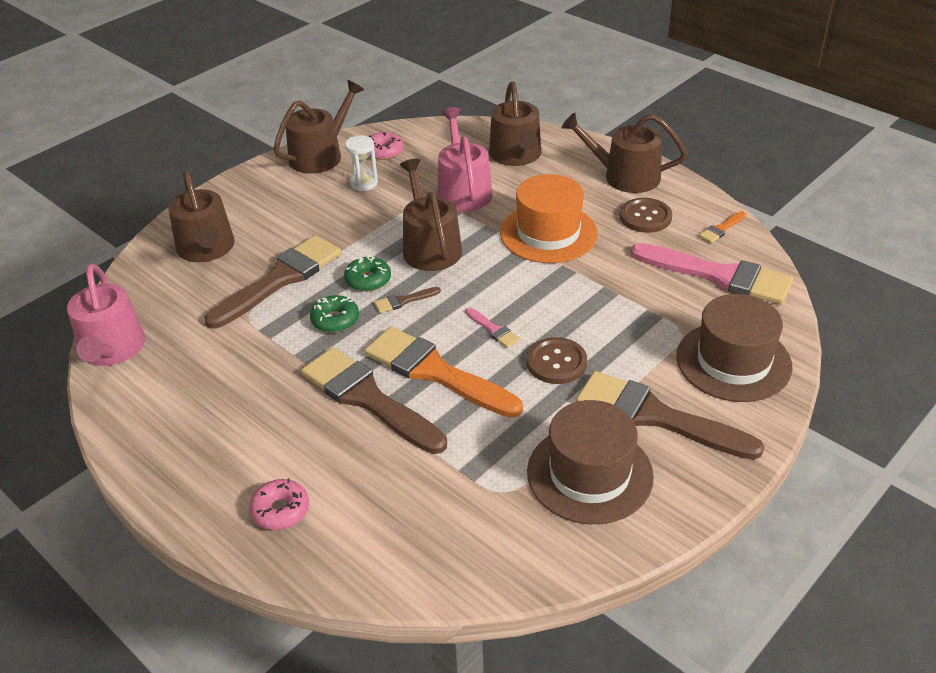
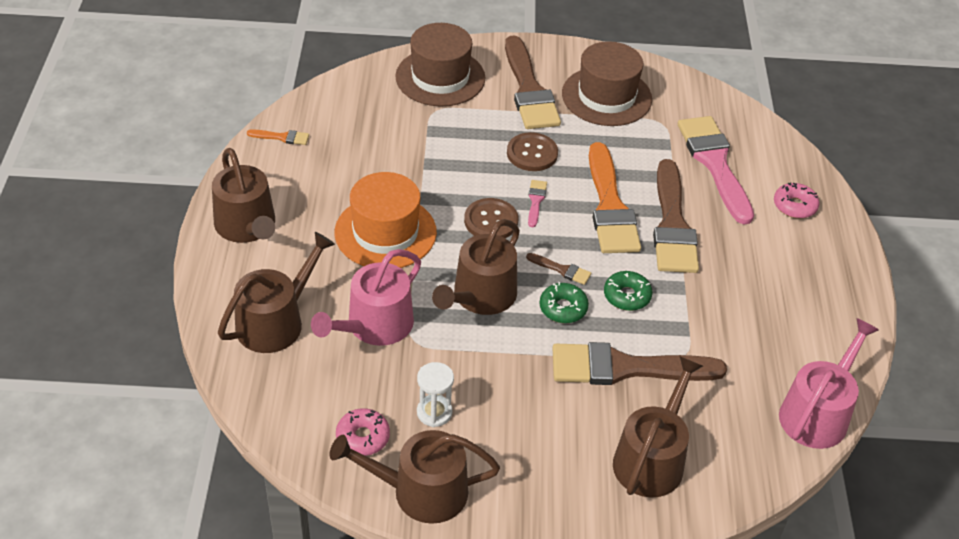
camera: 135 degrees left, 5 degrees up
(645, 217) = (304, 186): brown button -> brown button (491, 221)
(719, 276) = (348, 116): pink brush -> pink brush (714, 164)

